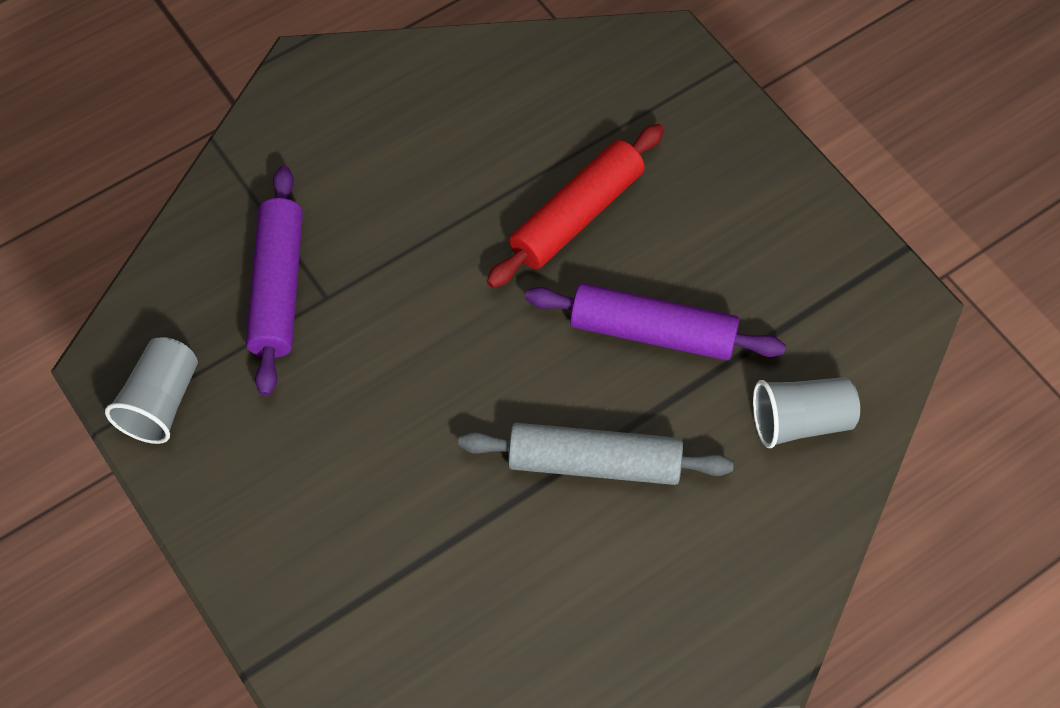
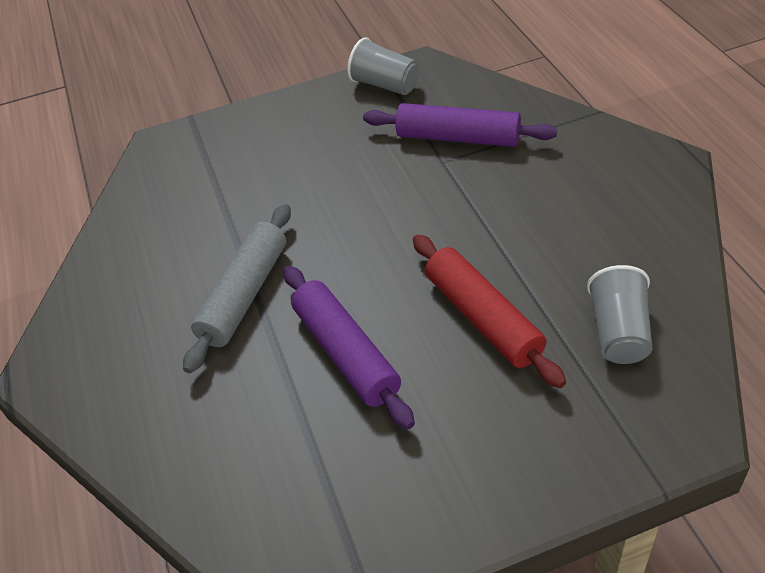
camera: 110 degrees right, 15 degrees down
(653, 332) = (346, 353): purple rolling pin -> purple rolling pin turned 60 degrees counterclockwise
(800, 421) = (216, 448): grey cup -> grey cup (619, 332)

